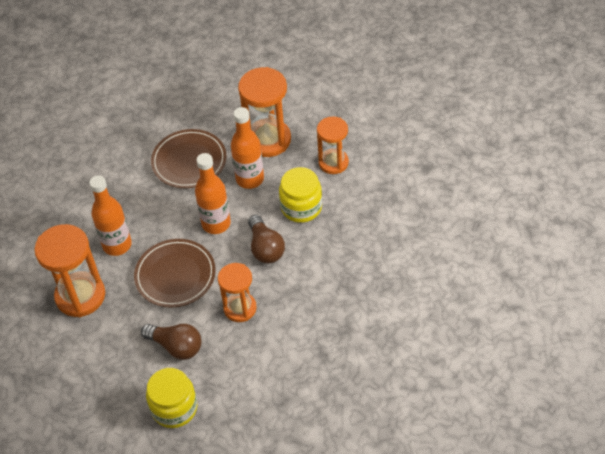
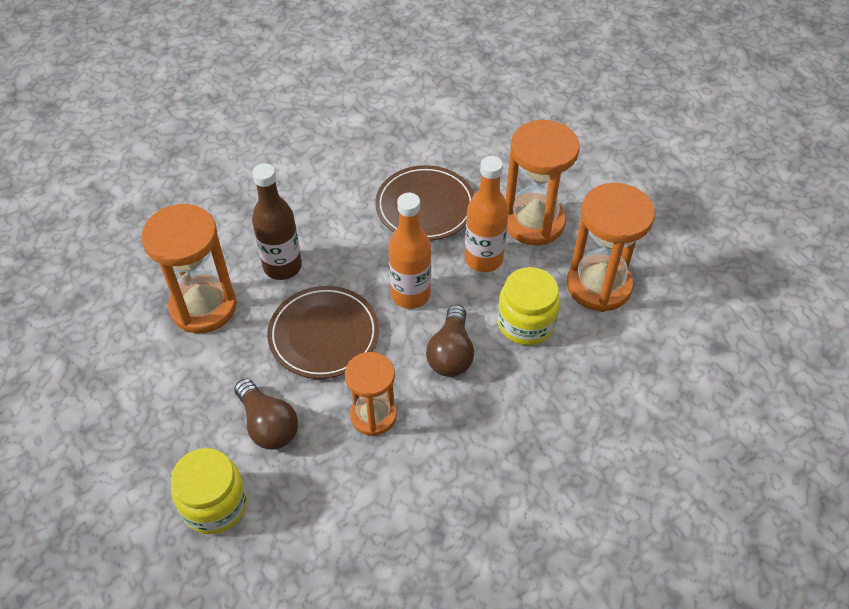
camera: 25 degrees right, 0 degrees up
(117, 245) = (282, 266): orange bottle -> brown bottle
(333, 162) = (599, 285): orange hourglass -> orange hourglass, size x1.55

